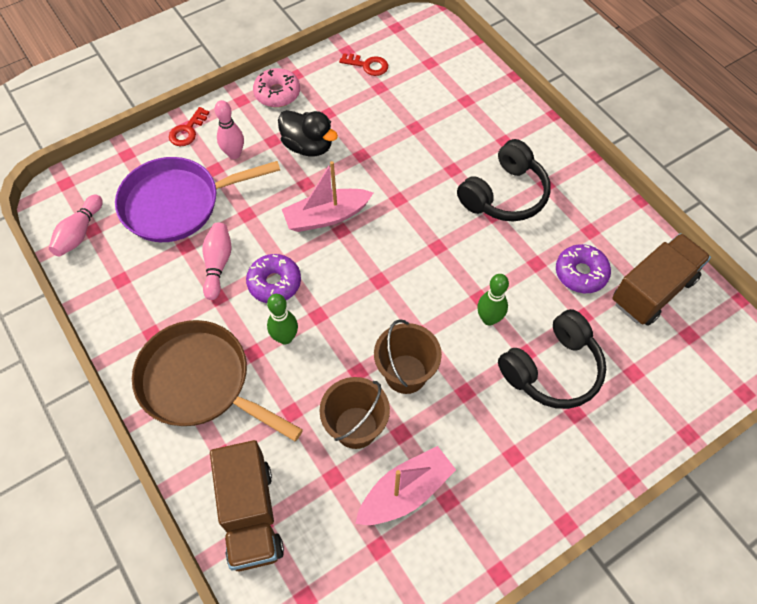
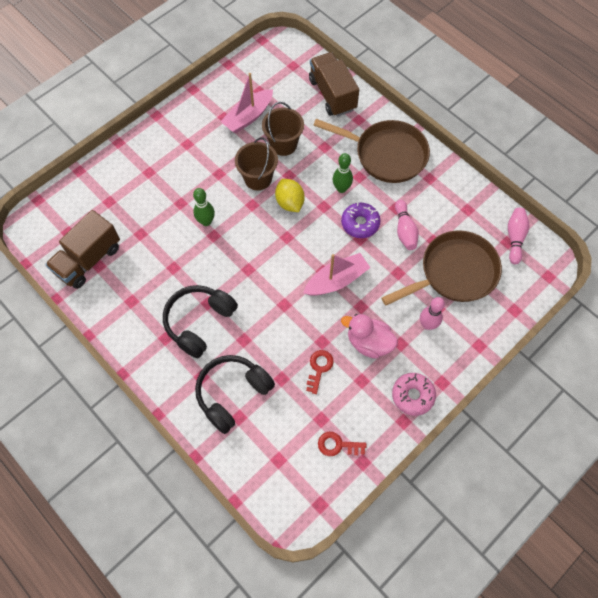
camera: 170 degrees right, 5 degrees up
(177, 204) = (454, 272): purple pan -> brown pan
(187, 131) = (475, 341): red key -> red key (319, 368)
(308, 146) = (369, 342): black duck -> pink duck
(365, 328) = (290, 202): none -> yellow lemon
(552, 369) = (162, 195): black headphones -> black headphones (233, 394)
(581, 273) = (140, 265): purple donut -> none

